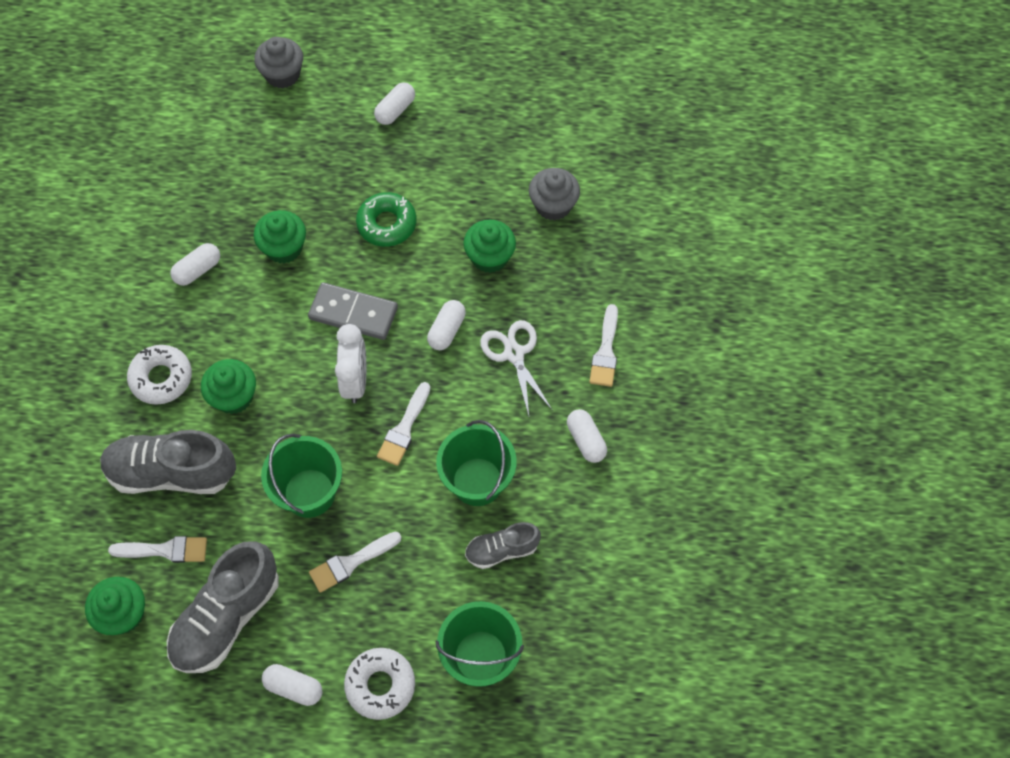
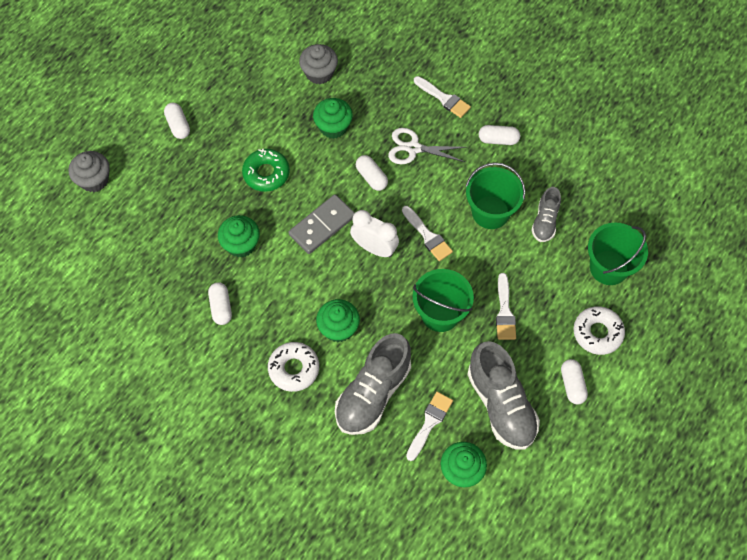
camera: 60 degrees left, 0 degrees up
(294, 687) = (572, 385): white capsule -> white capsule turned 60 degrees counterclockwise

